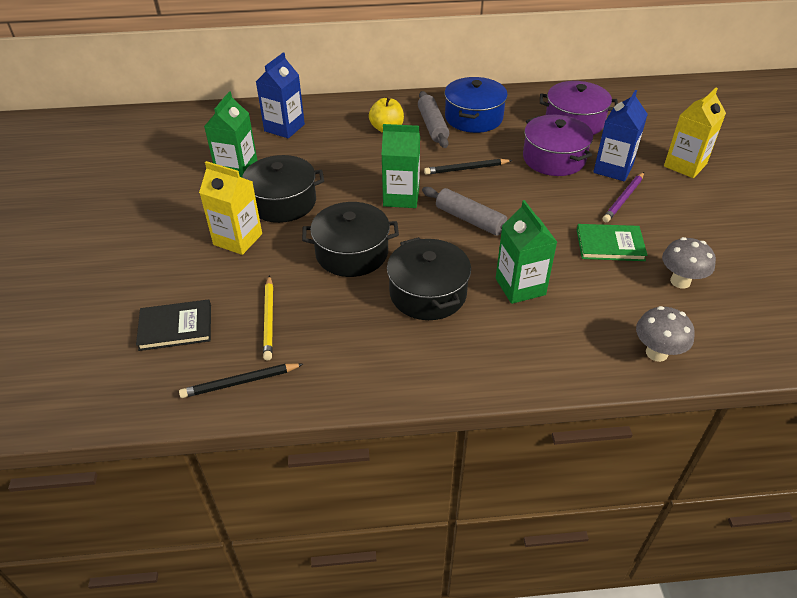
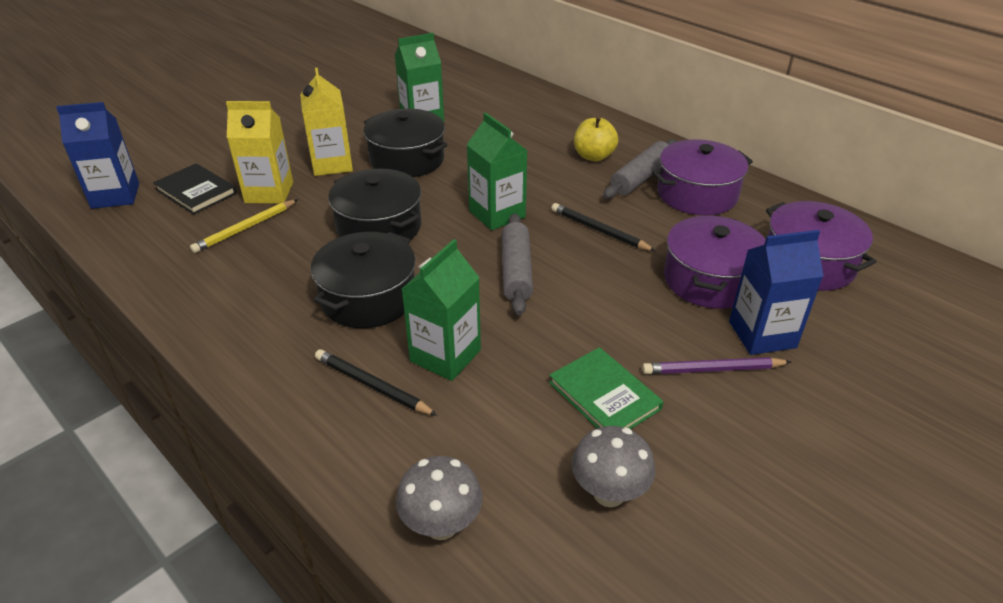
camera: 50 degrees right, 5 degrees down
(240, 382) = (156, 252): black pencil -> black pencil (372, 385)
(284, 128) = (513, 109): blue carton -> blue carton (115, 196)
(473, 117) = (697, 194): blue pot -> purple pot
(685, 165) = (873, 397): yellow carton -> yellow carton (269, 192)

